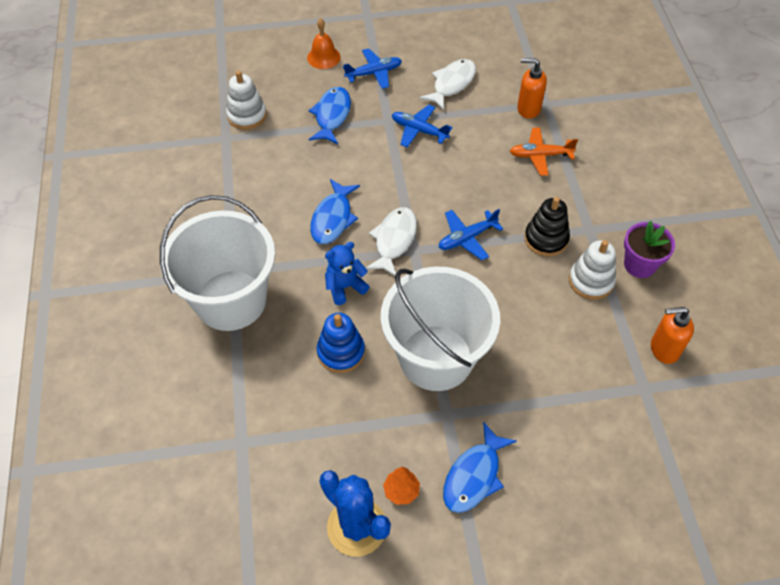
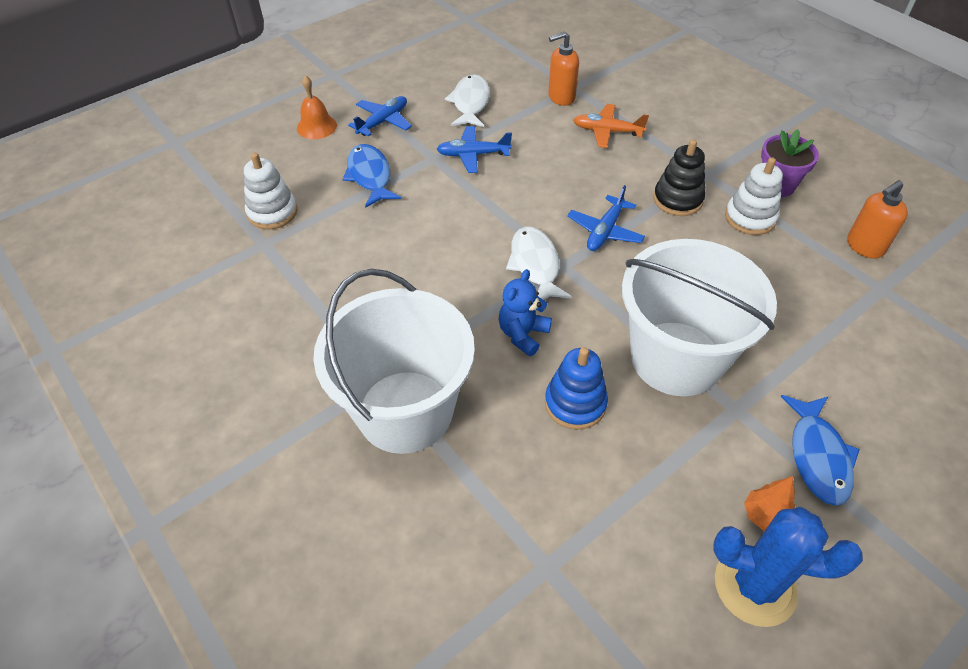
camera: 30 degrees left, 5 degrees down
(333, 218) = (453, 272): blue fish -> none
(540, 155) = (607, 131): orange plane -> orange plane turned 45 degrees clockwise

